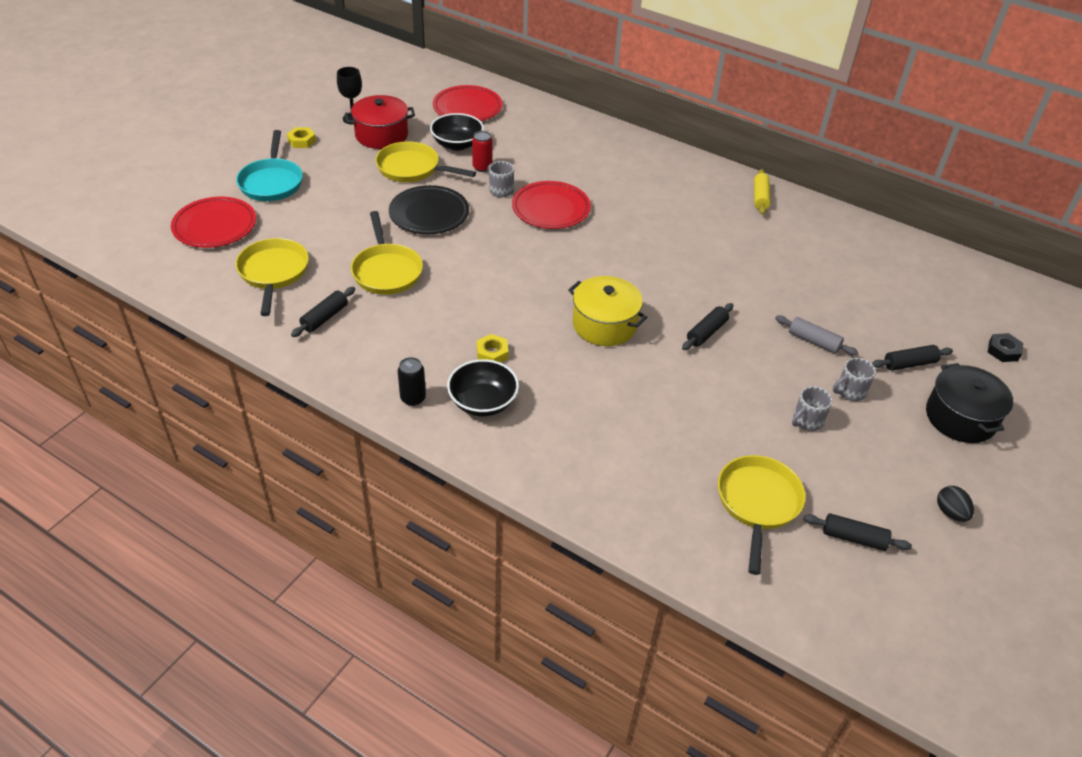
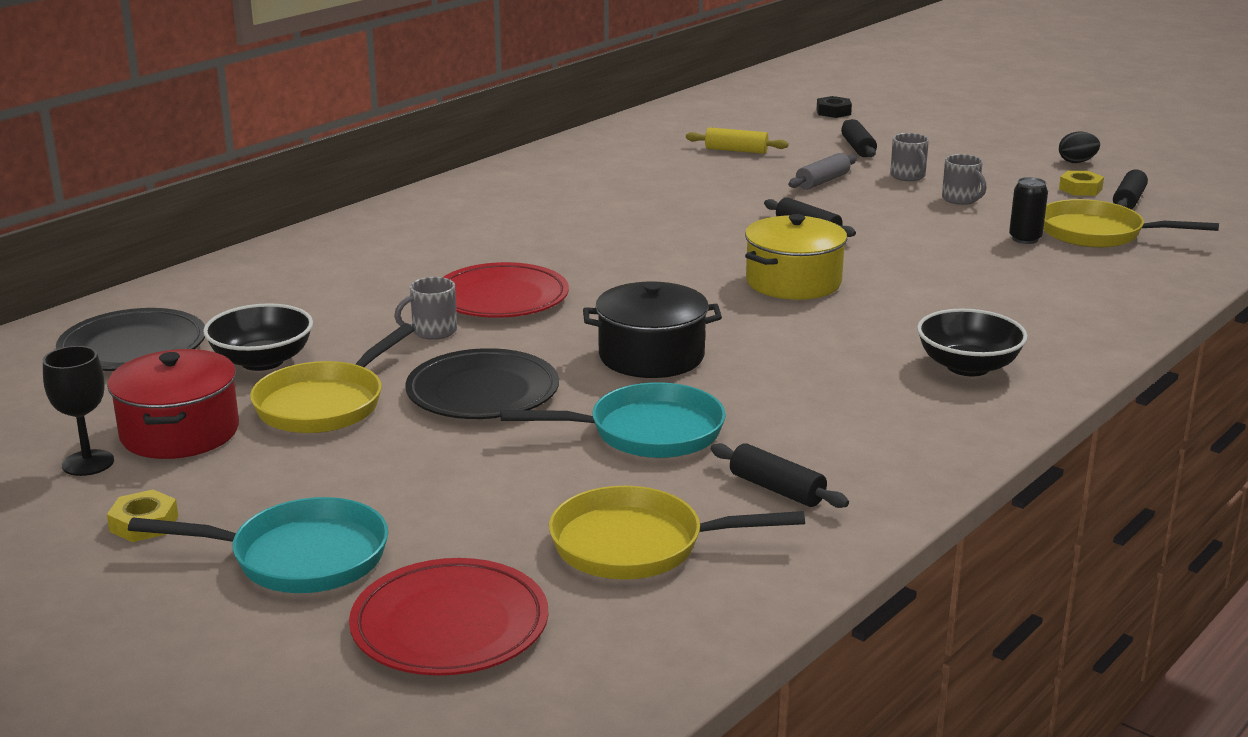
camera: 80 degrees left, 20 degrees down
(386, 271) = (647, 432): yellow pan -> turquoise pan
(413, 398) = (970, 416): black can -> black can (1025, 239)
(467, 108) = (133, 347): red plate -> black plate
(482, 167) = (353, 343): red can -> none
(492, 353) = (860, 356): yellow nut -> yellow nut (1080, 189)
(760, 197) = (520, 174): yellow rolling pin -> yellow rolling pin (736, 150)
(960, 417) = (940, 140): black pot -> black pot (651, 356)

